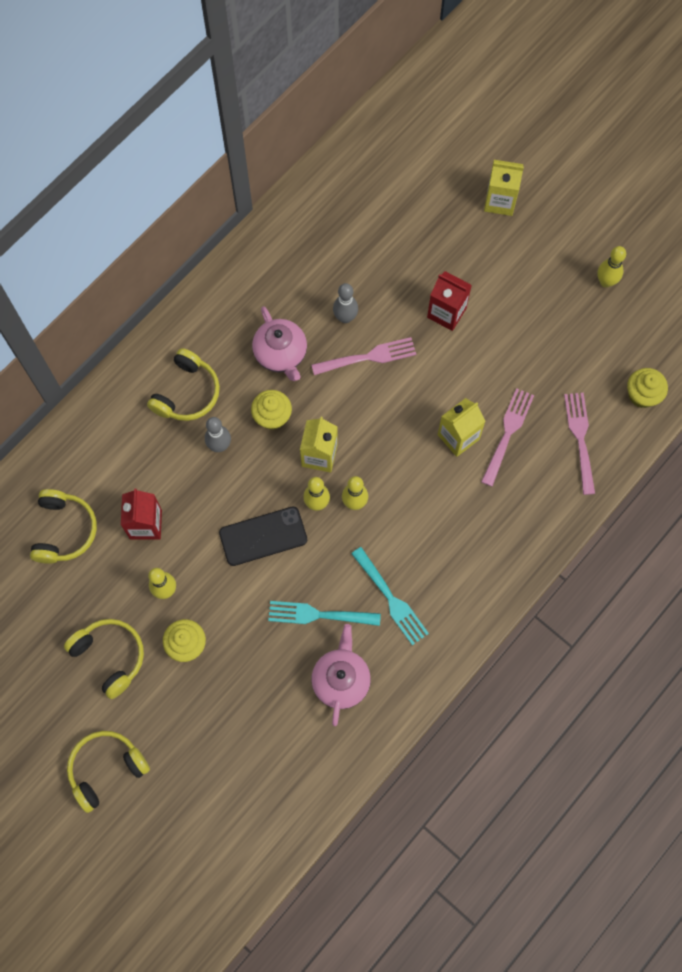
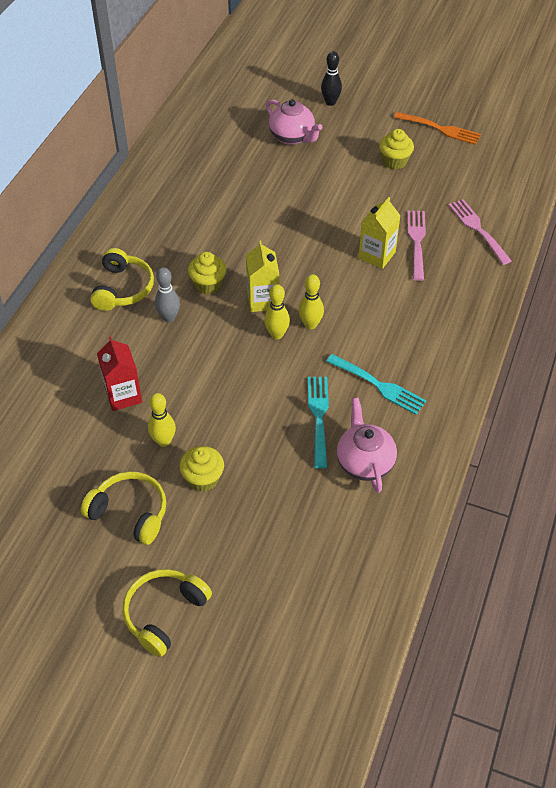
camera: 20 degrees left, 20 degrees down
(64, 530) = (44, 423): yellow headphones -> none
(263, 536) = (239, 372): black phone -> none
(281, 354) = (196, 240): pink teapot -> pink teapot (292, 137)
(319, 615) = (319, 417): turquoise fork -> turquoise fork turned 105 degrees clockwise
(345, 317) = (240, 202): grey bowling pin -> none
(368, 357) = (273, 223): pink fork -> none
(446, 312) = (324, 178): red carton -> none
(500, 201) = (330, 102): yellow carton -> black bowling pin
(606, 282) = (440, 129): yellow bowling pin -> orange fork
(642, 395) = (510, 189): yellow cupcake -> yellow cupcake (394, 161)

